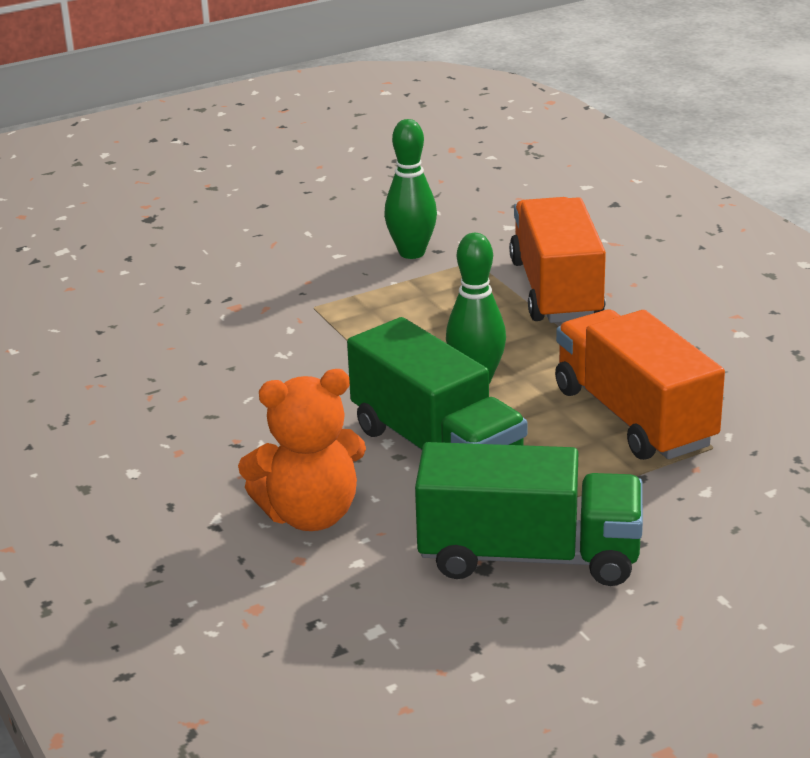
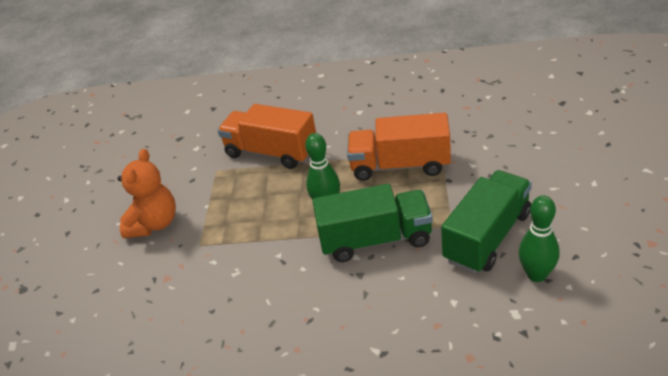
camera: 55 degrees left, 10 degrees up
(310, 515) = (400, 308): orange teddy bear -> orange teddy bear (154, 224)
(412, 253) = (185, 190): green bowling pin -> green bowling pin (536, 274)

